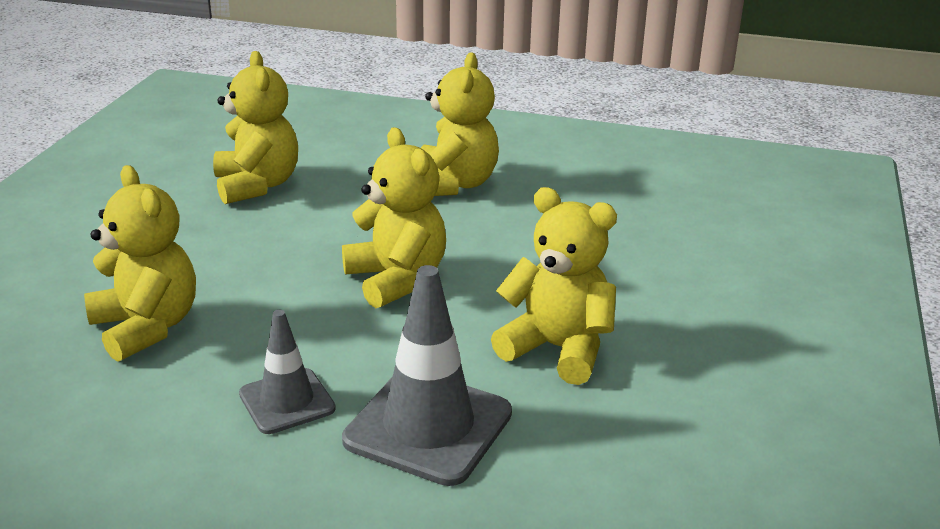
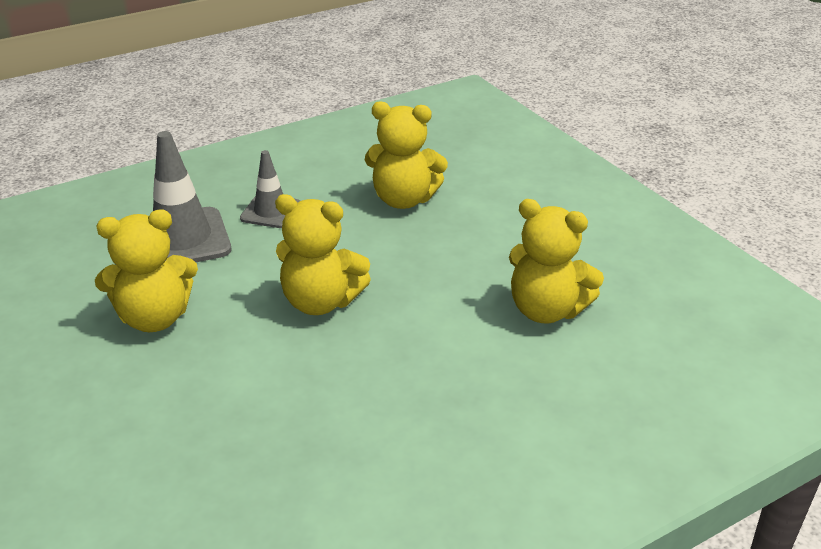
camera: 135 degrees right, 5 degrees up
(454, 184) = (415, 415): yellow teddy bear -> none

